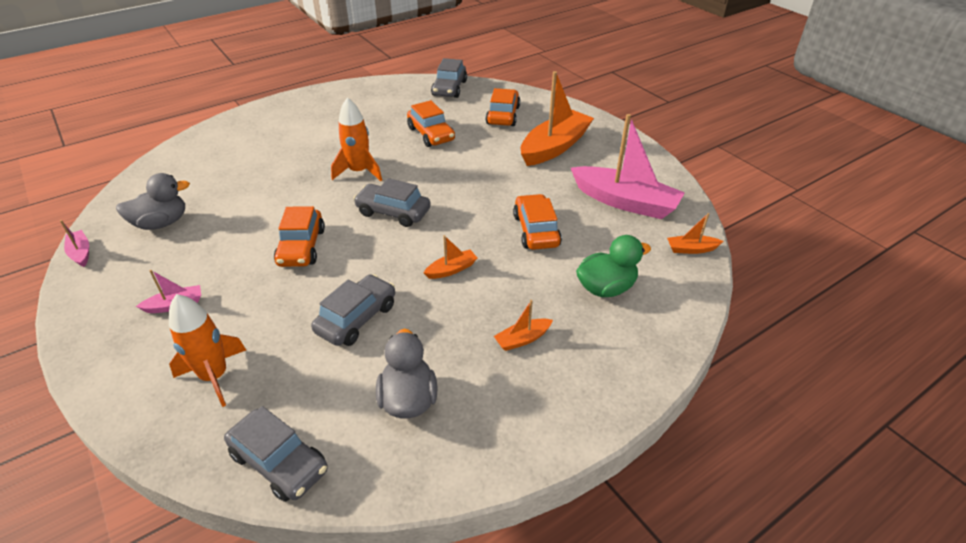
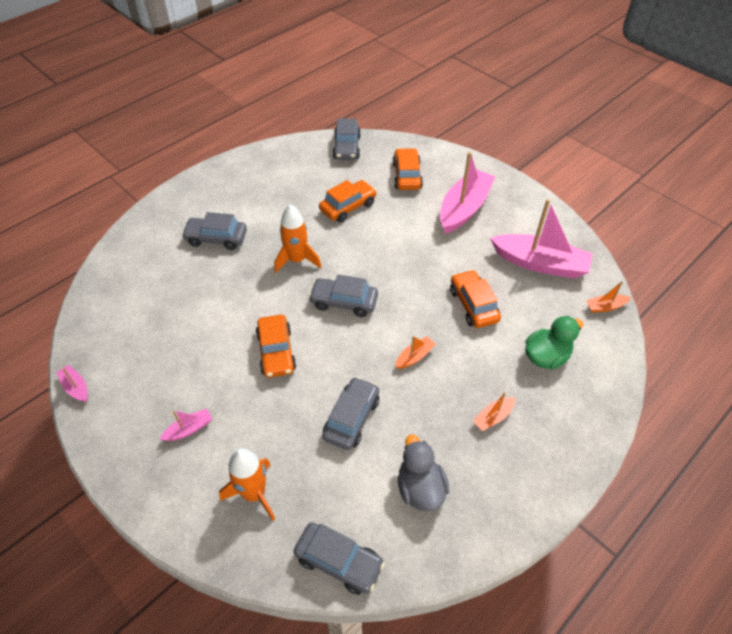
camera: 10 degrees left, 10 degrees up
(161, 223) = (136, 344): grey duck -> none
(285, 146) = (216, 238): none -> grey car
(431, 134) = (348, 207): orange car -> orange car turned 90 degrees counterclockwise
(555, 147) = (464, 208): orange boat -> pink boat

